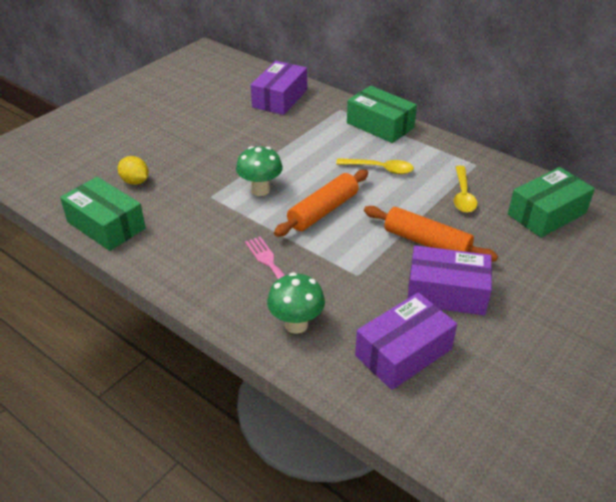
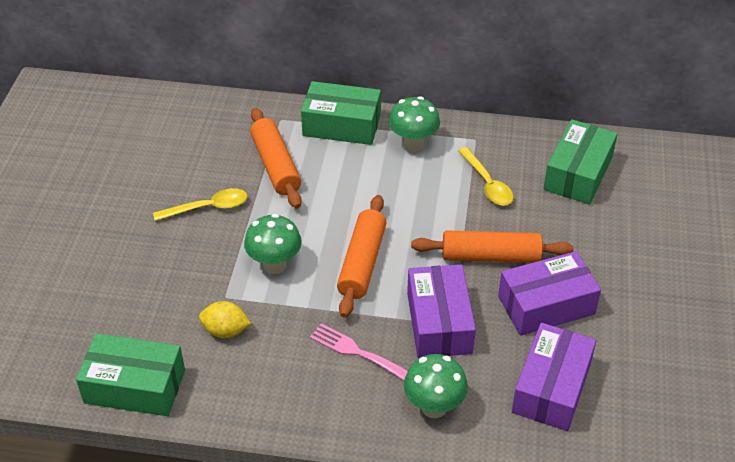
camera: 30 degrees left, 5 degrees up
(135, 181) = (119, 315): yellow lemon -> yellow lemon (226, 331)
(280, 98) = (199, 129): purple box -> purple box (439, 323)
(313, 134) = (276, 165): none -> orange rolling pin
(380, 169) = (382, 184): yellow spoon -> yellow spoon (208, 208)
(424, 152) = (413, 144): none -> green mushroom

